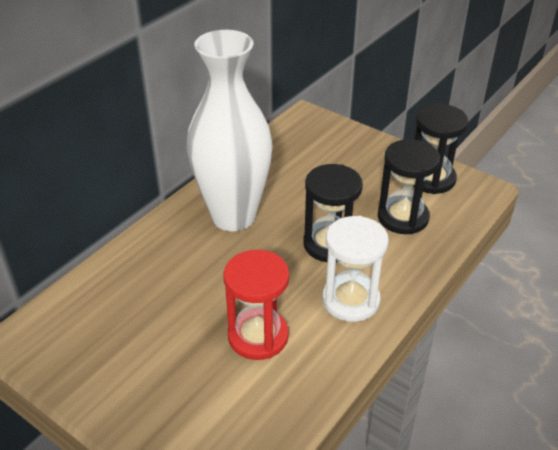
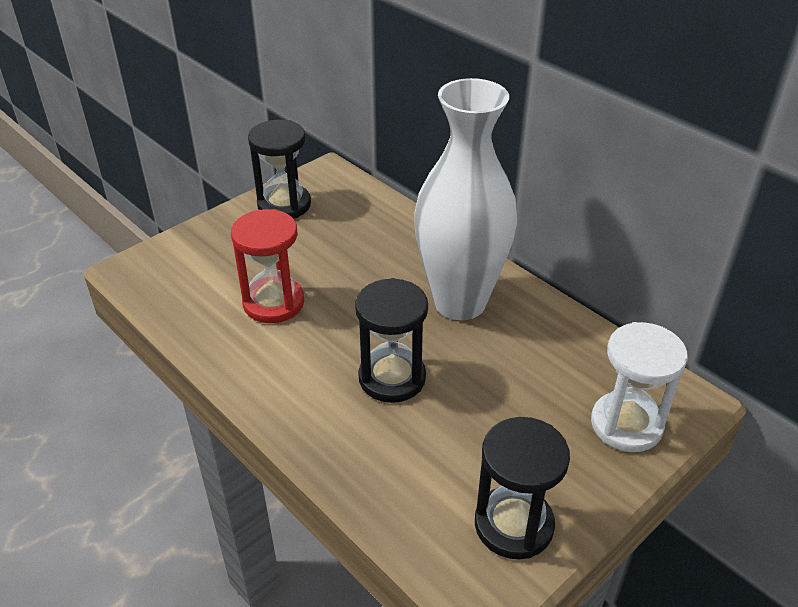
camera: 100 degrees right, 0 degrees up
(350, 300) = (295, 380): white hourglass -> white hourglass (626, 424)
(403, 217) = (428, 464): black hourglass -> black hourglass (284, 205)

